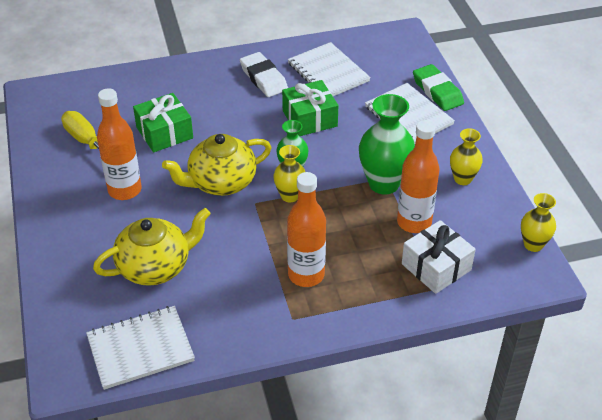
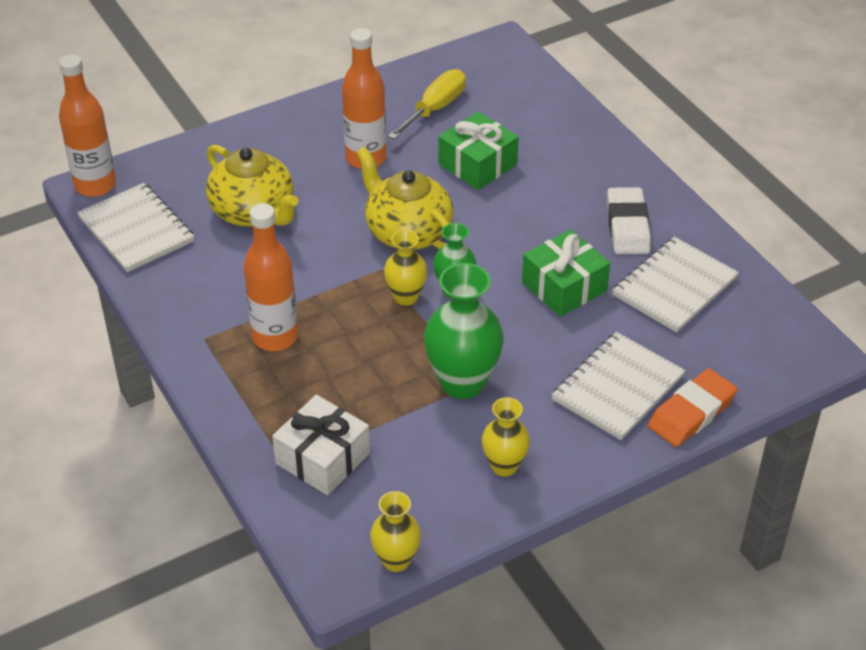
camera: 75 degrees right, 0 degrees up
(263, 78) = (627, 226): white eraser -> white eraser turned 45 degrees counterclockwise
(414, 222) = (398, 424): orange bottle -> orange bottle (95, 185)
(437, 91) = (691, 413): green eraser -> orange eraser

